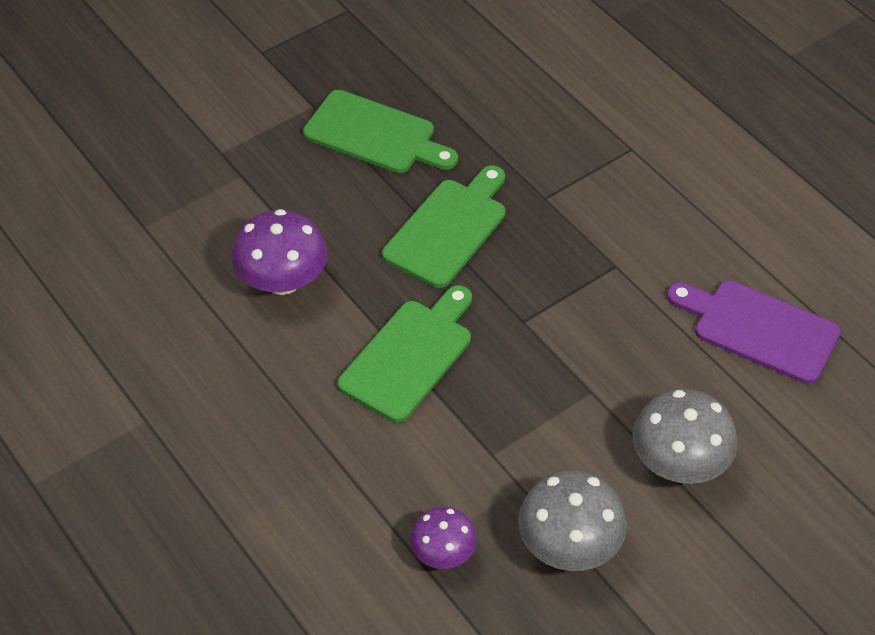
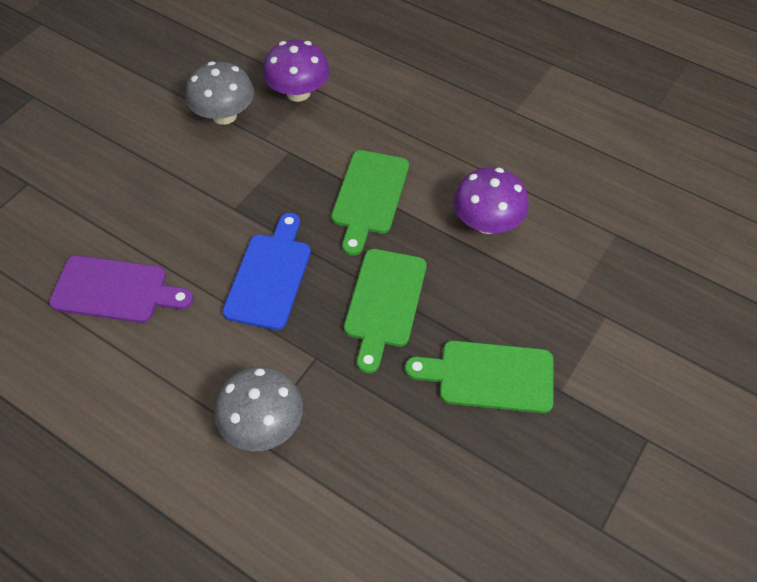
camera: 160 degrees right, 5 degrees up
(443, 553) = (298, 93): purple mushroom -> purple mushroom, size x1.62
(569, 293) = (270, 276): none -> blue cutting board
(679, 463) = (163, 179): grey mushroom -> grey mushroom (263, 425)

